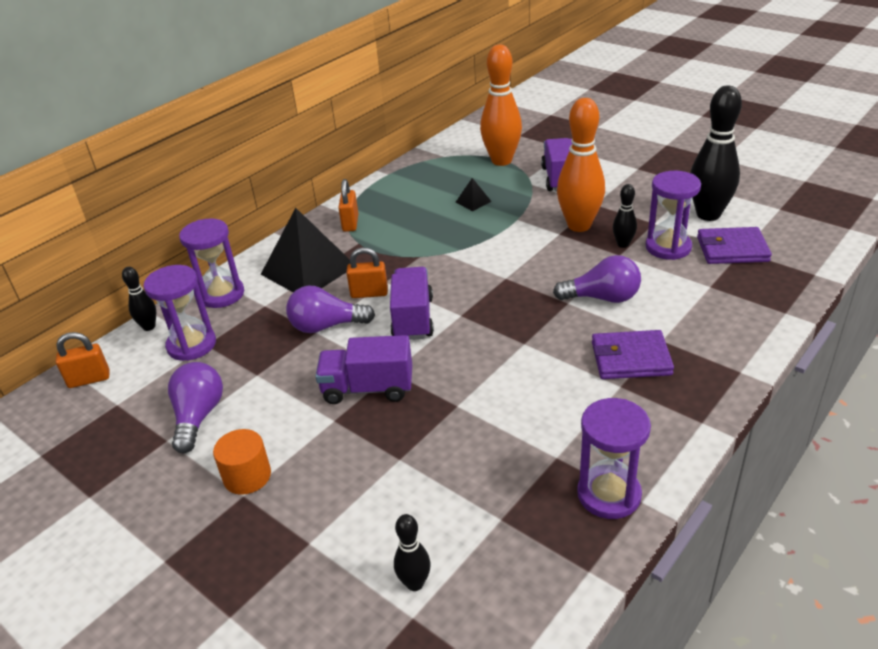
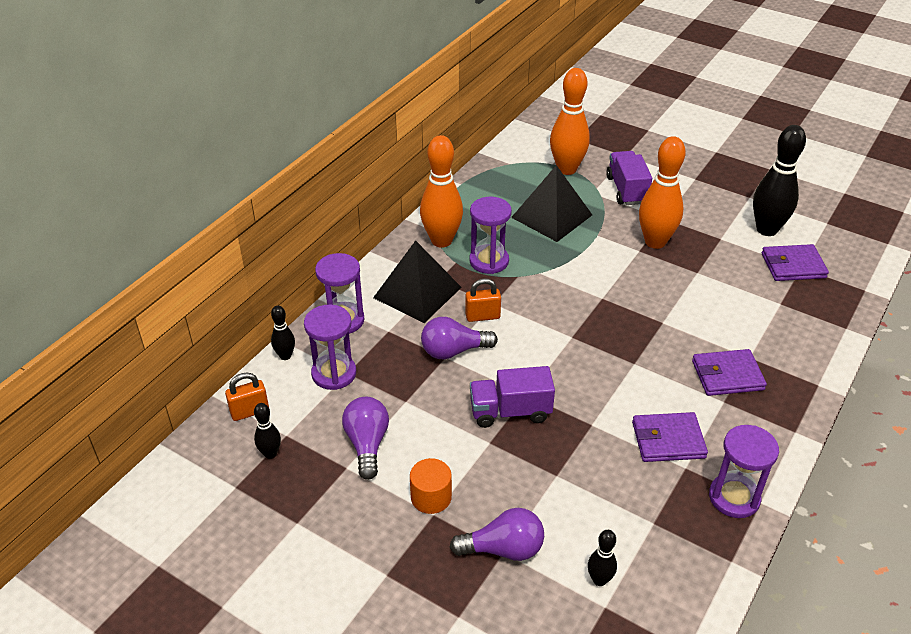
camera: 10 degrees left, 5 degrees up
(350, 223) = (441, 241): orange padlock -> orange bowling pin
(413, 318) = (530, 341): purple truck -> none
(473, 201) = (551, 216): black pyramid -> black pyramid, size x2.40
(543, 425) = (668, 440): none -> purple wallet
(602, 298) = (691, 317): purple light bulb -> purple light bulb (503, 549)
(623, 244) = (698, 261): black bowling pin -> black bowling pin (270, 454)
(668, 247) = (738, 264): purple hourglass -> purple hourglass (489, 261)

